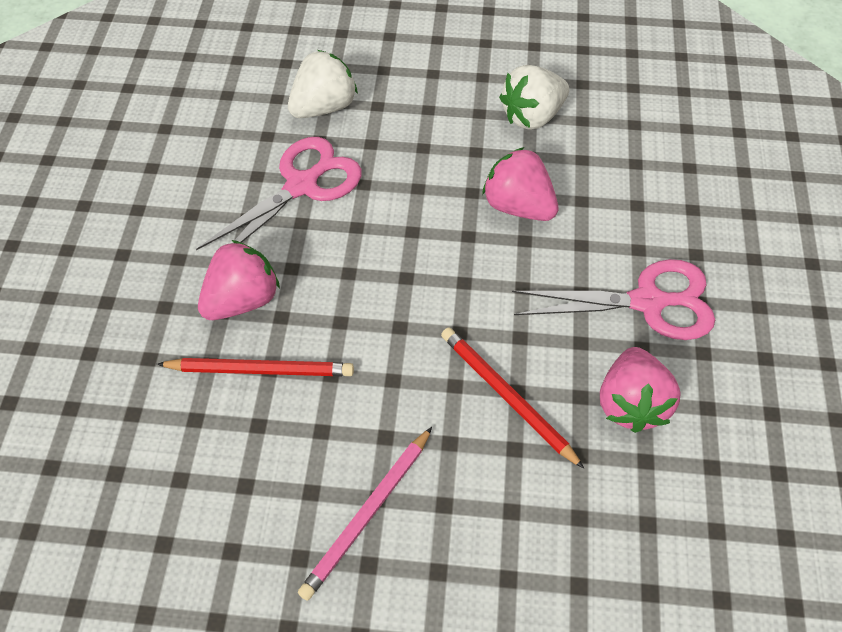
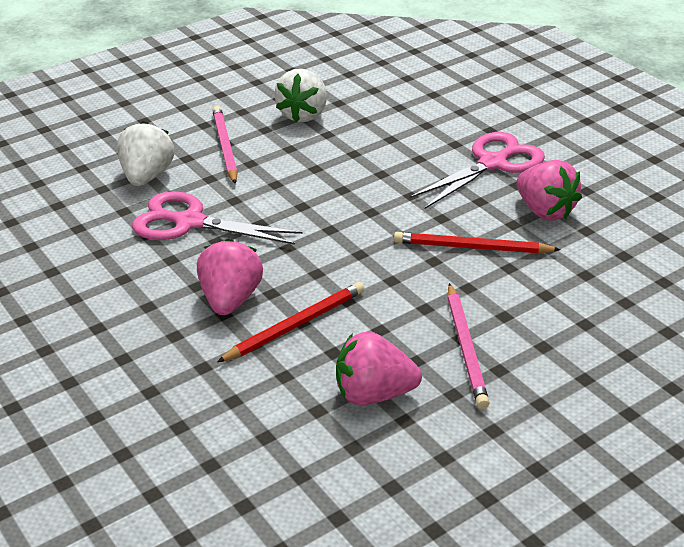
camera: 40 degrees left, 20 degrees down
(302, 185) = (189, 222): pink scissors -> pink scissors turned 75 degrees counterclockwise
(422, 113) = (225, 147): none -> pink pencil
(518, 206) = (355, 160): pink strawberry -> pink strawberry (374, 394)

